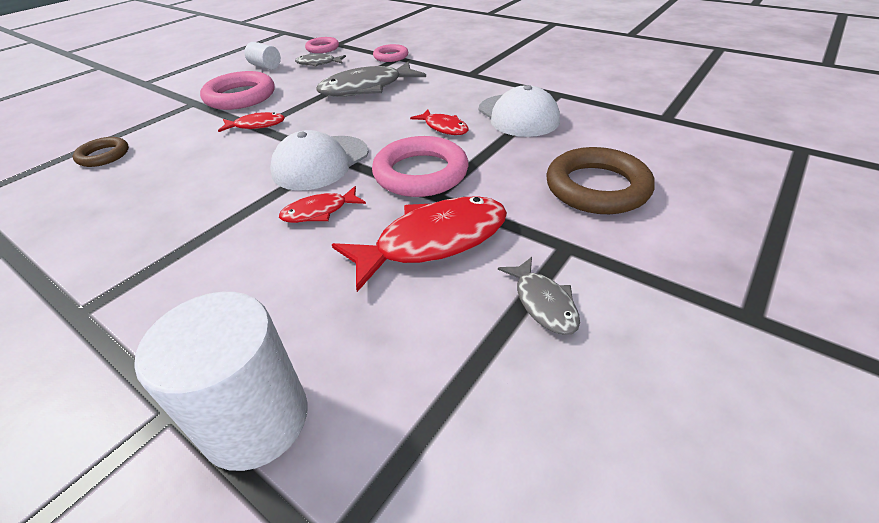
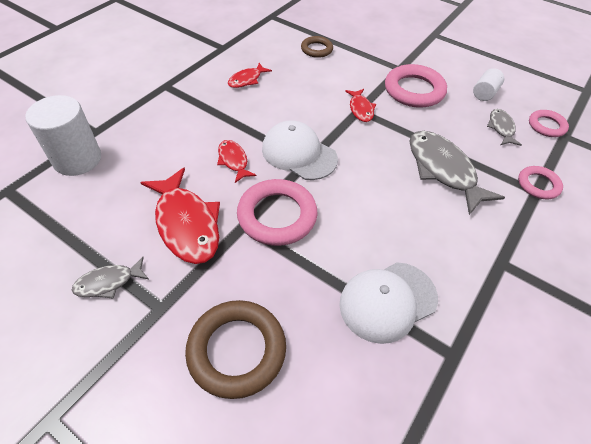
camera: 85 degrees right, 10 degrees up
(444, 127) = (358, 233): red fish -> red fish (247, 80)

